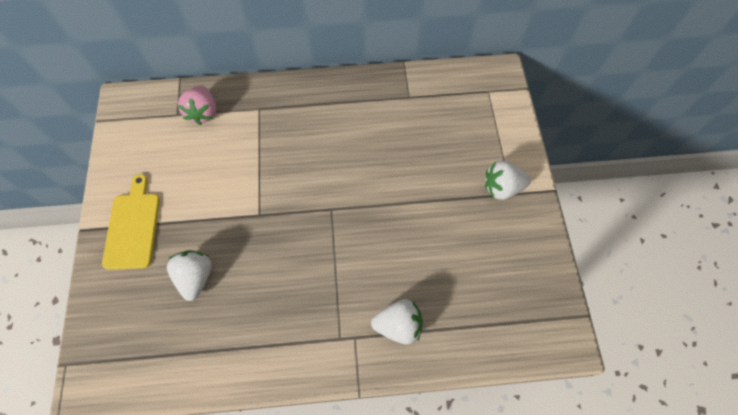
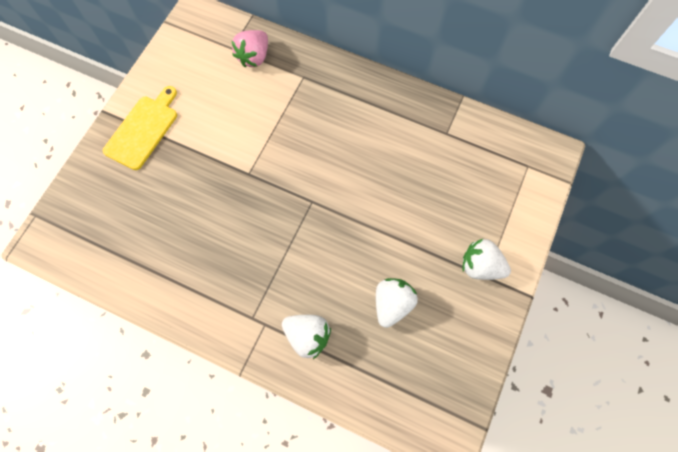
camera: 30 degrees right, 5 degrees up
(196, 277) = (168, 200): white strawberry -> white strawberry (392, 304)

